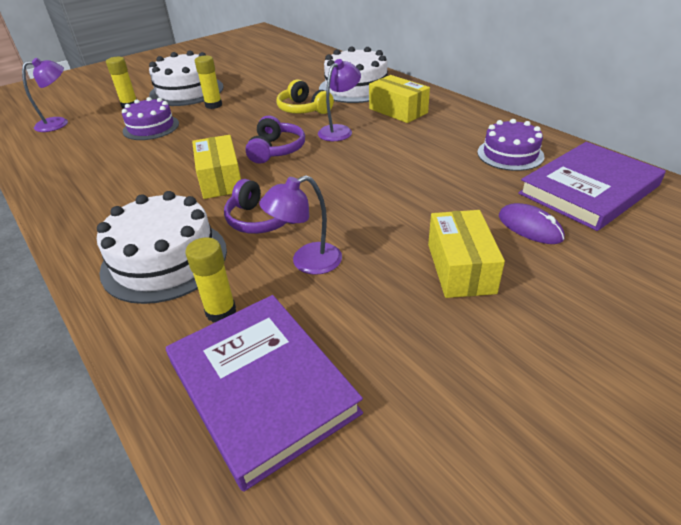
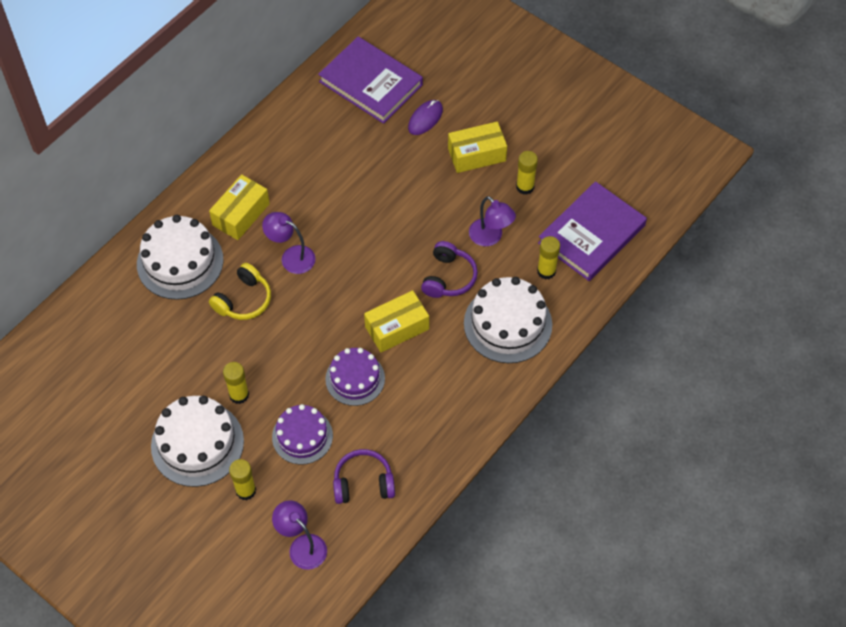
camera: 105 degrees left, 20 degrees up
(276, 150) = (338, 300): purple headphones -> purple headphones (363, 483)
(388, 313) = (525, 187): none -> yellow glue stick
(510, 154) = (322, 127): purple cake -> purple cake (355, 378)

